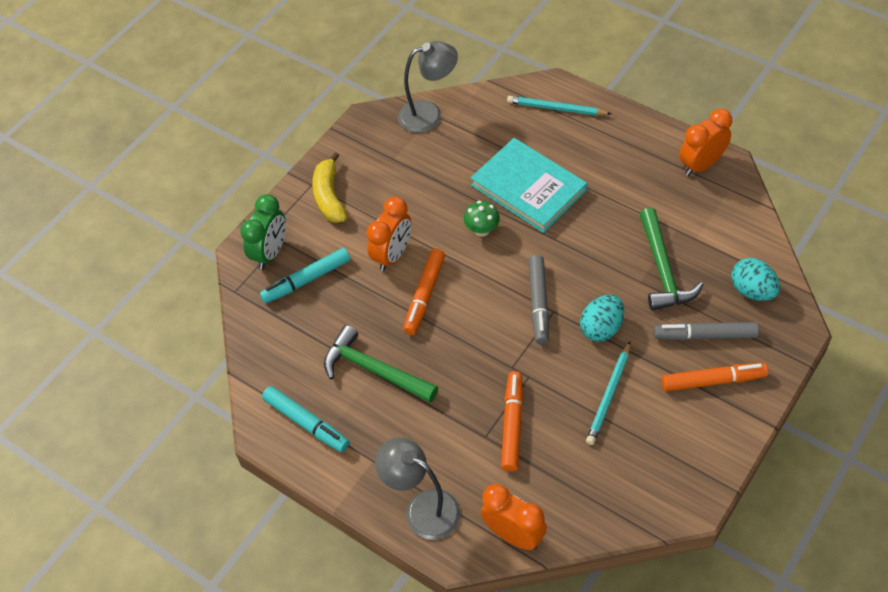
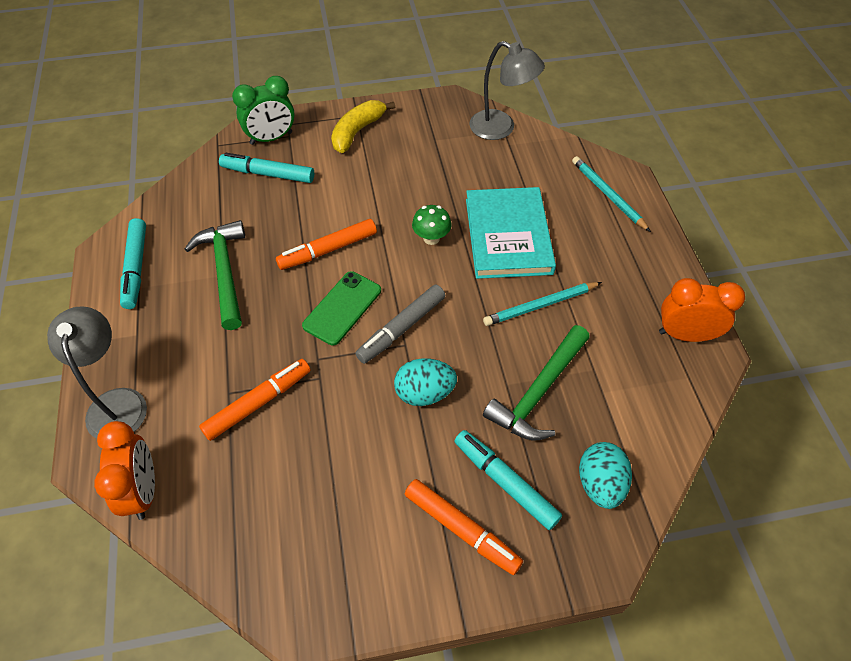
camera: 40 degrees right, 0 degrees up
(392, 255) = (345, 204): orange clock -> none
(485, 323) = (342, 308): none -> green phone
(609, 395) = (359, 453): turquoise pencil -> turquoise pencil (540, 305)
(705, 335) = (505, 482): grey marker -> turquoise marker

